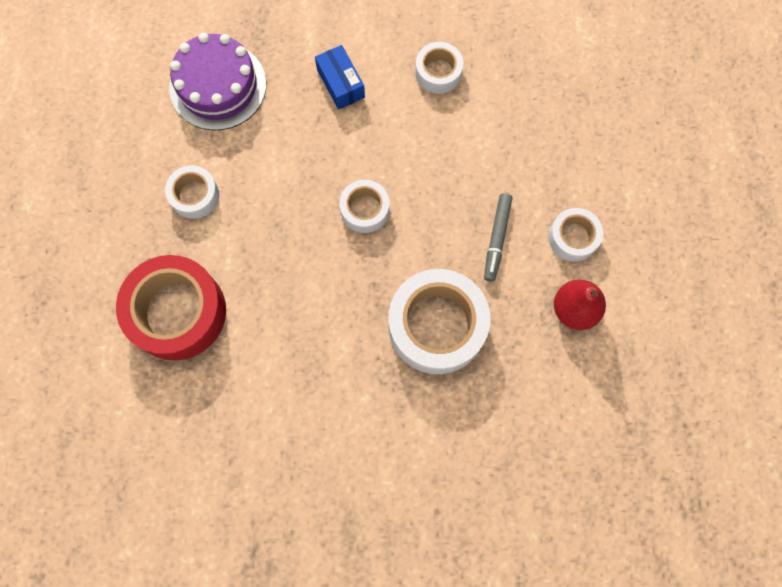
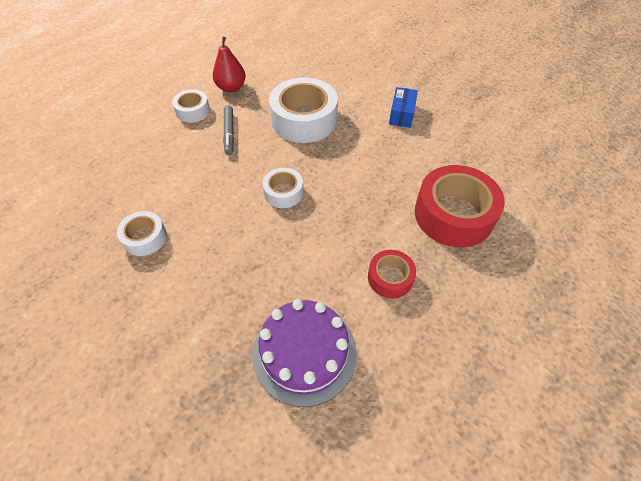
camera: 140 degrees left, 20 degrees down
(195, 195) = (390, 278): white tape -> red tape
(340, 83) = (213, 280): blue box -> blue box (402, 114)
(497, 239) = (229, 133): grey marker -> grey marker turned 120 degrees clockwise

